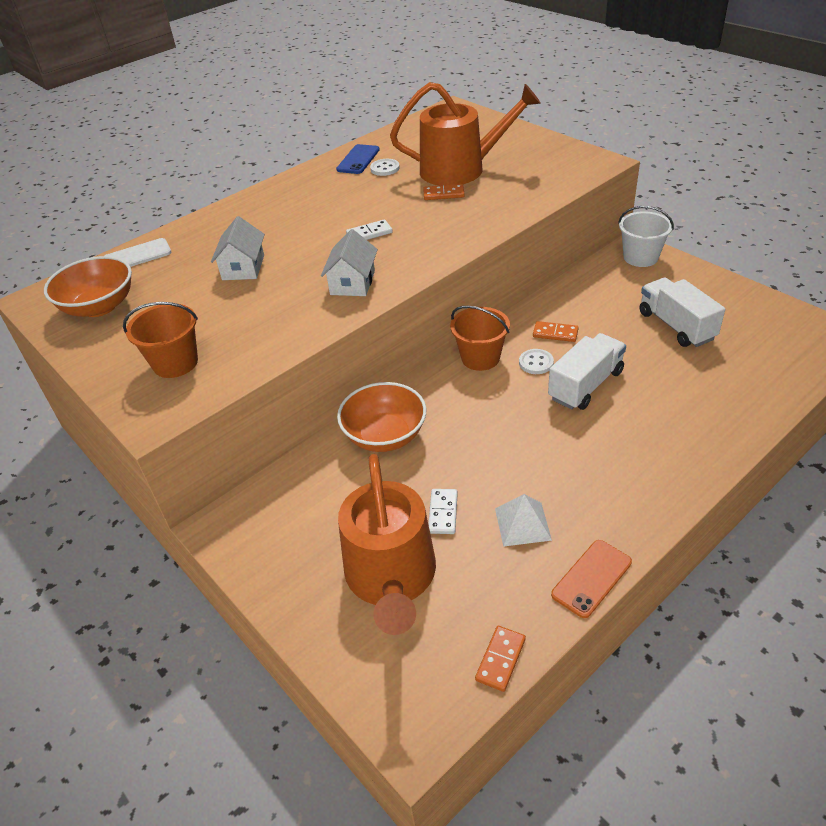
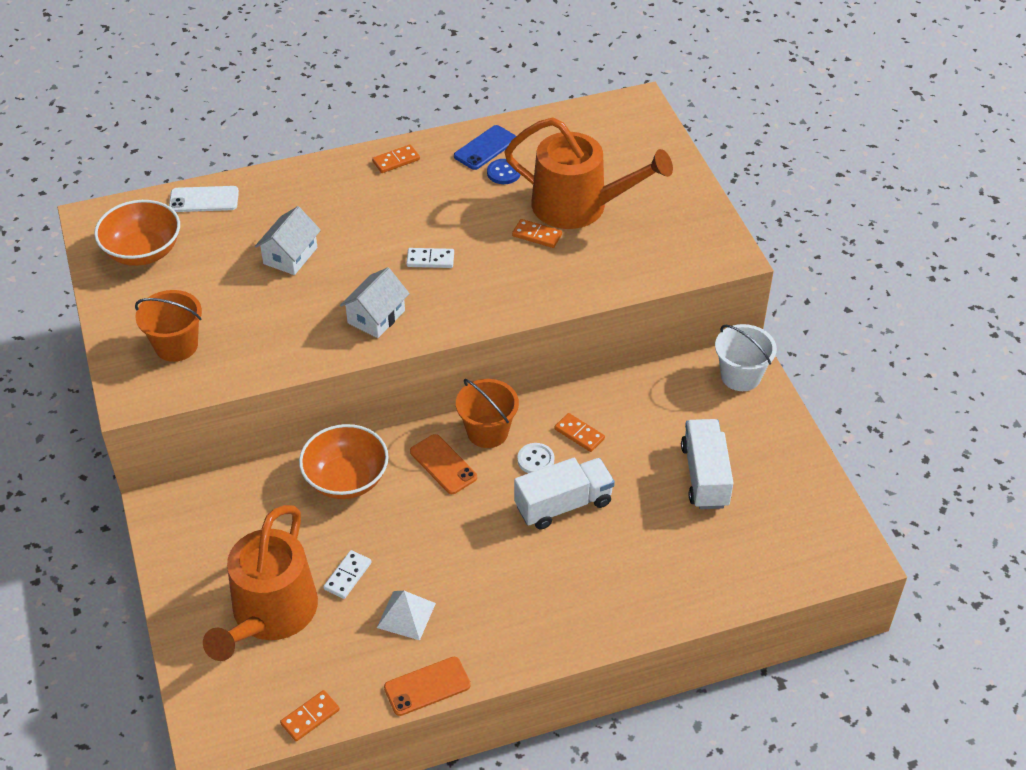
camera: 20 degrees right, 5 degrees up
(291, 186) = (396, 160): none -> orange domino
(385, 168) = (503, 173): white button -> blue button
(462, 394) = (443, 464): none -> orange phone

